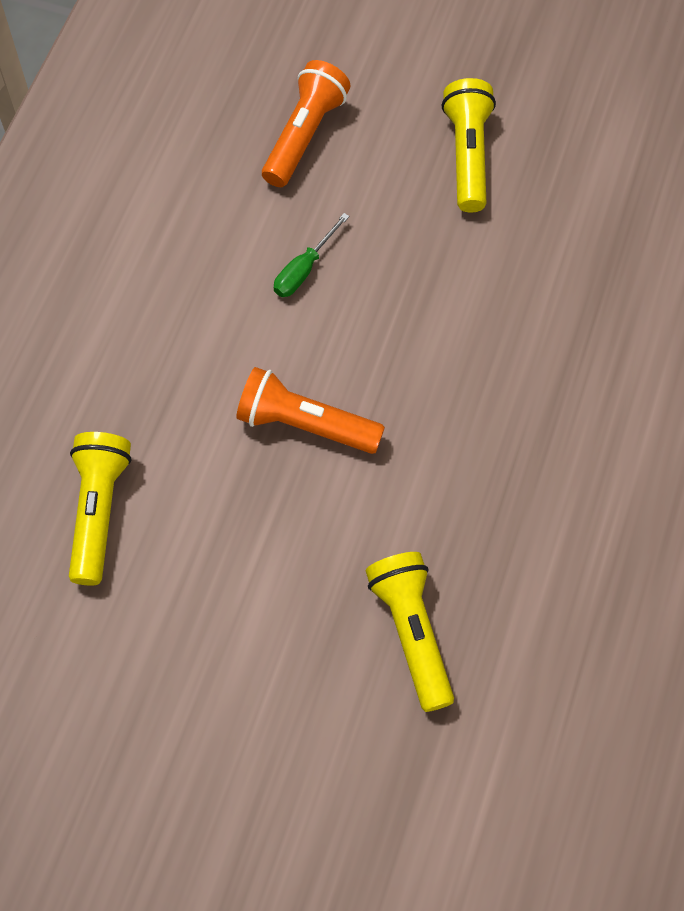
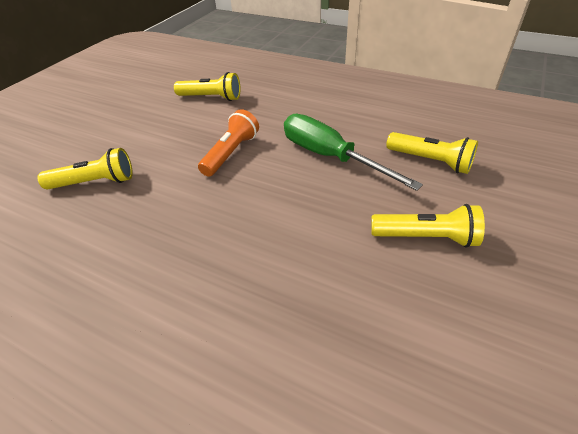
camera: 100 degrees right, 20 degrees down
(304, 135) = (430, 161): orange flashlight -> yellow flashlight
(304, 269) = (330, 157): green screwdriver -> green screwdriver, size x2.30

